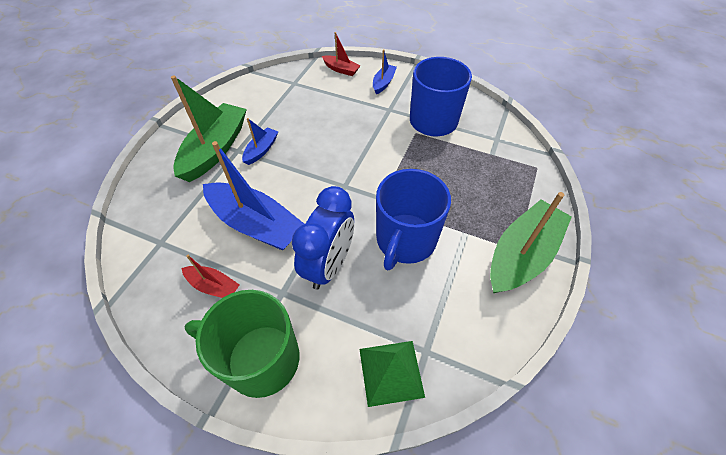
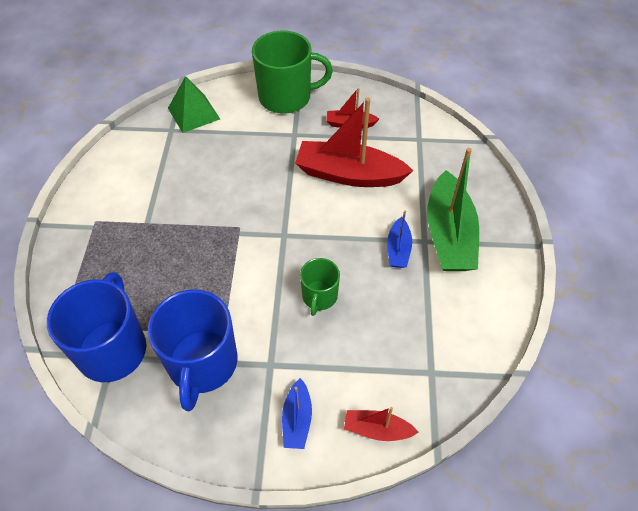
camera: 160 degrees right, 0 degrees up
(256, 224) = (349, 174): blue boat -> red boat
(329, 265) = (266, 162): blue clock -> none
(339, 136) = (319, 296): none -> green mug
(405, 240) = (204, 199): blue mug -> blue mug (113, 349)
(521, 255) = (92, 216): green boat -> none

